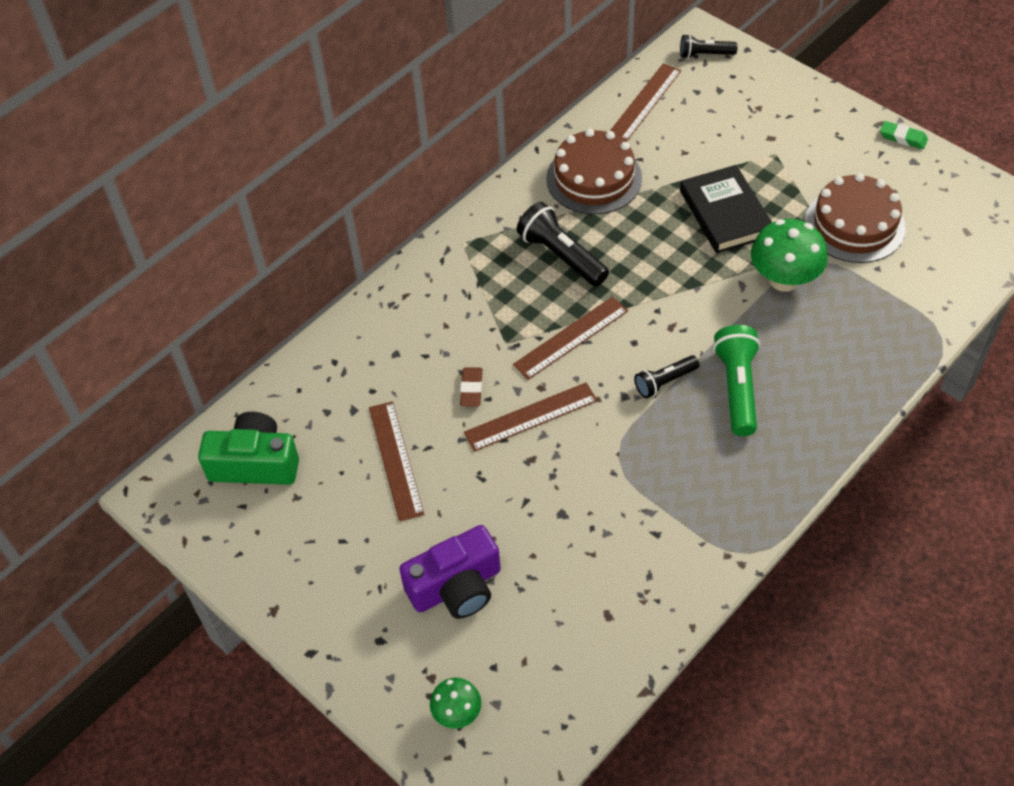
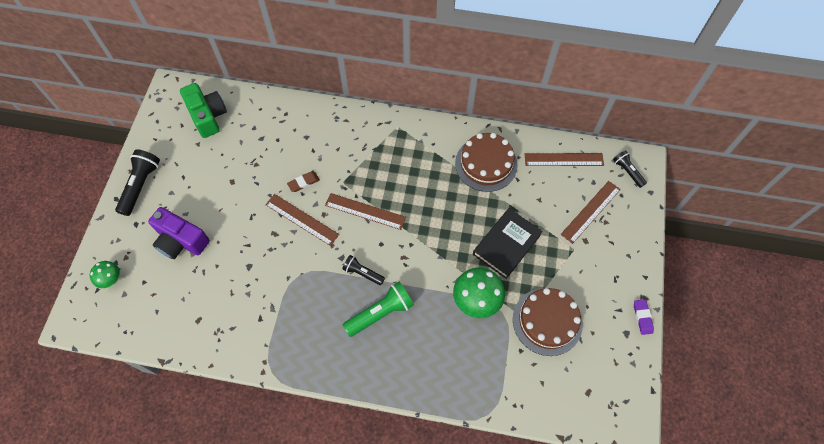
camera: 55 degrees right, 10 degrees up
(396, 460) = (241, 173): brown ruler -> brown ruler (591, 211)
(561, 256) = (418, 177): black flashlight -> black flashlight (141, 185)
(903, 138) = (642, 317): green eraser -> purple eraser

